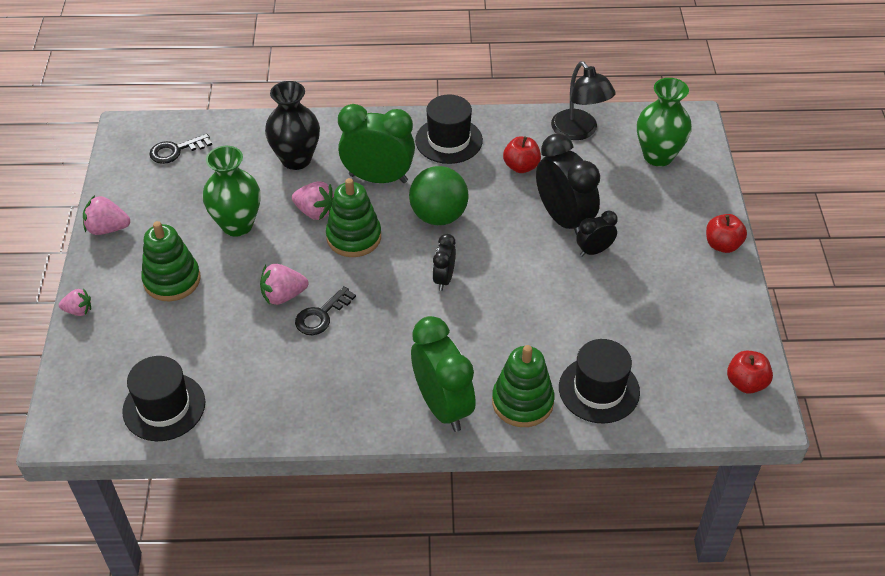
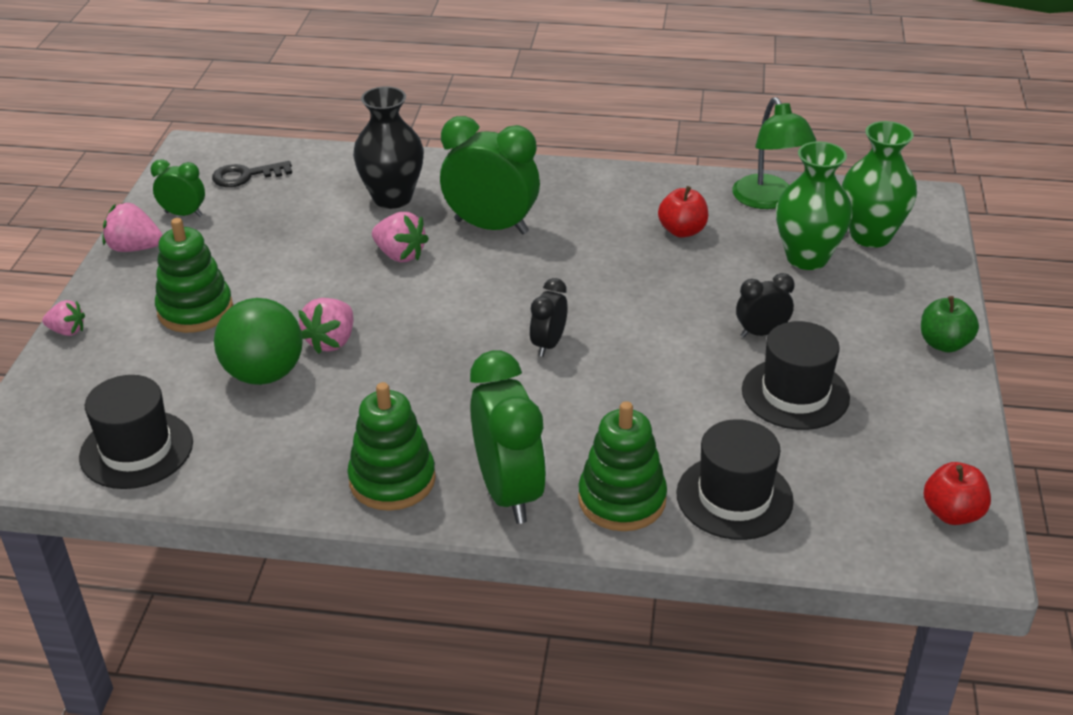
camera: 10 degrees right, 10 degrees down
(137, 192) = (183, 214): none -> green clock
(237, 225) = (297, 259): green vase -> green vase (807, 258)
(283, 295) = (331, 341): pink strawberry -> pink strawberry turned 60 degrees counterclockwise
(321, 315) = (374, 368): black key -> none
(354, 237) = (442, 286): green stacking toy -> green stacking toy (392, 480)
(438, 216) = (559, 274): green ball -> green ball (264, 374)
(448, 140) = (593, 195): black hat -> black hat (795, 394)
(563, 219) = (727, 293): black clock -> none
(579, 131) = (768, 200): black lamp -> green lamp
(722, 245) = (944, 344): red apple -> green apple

